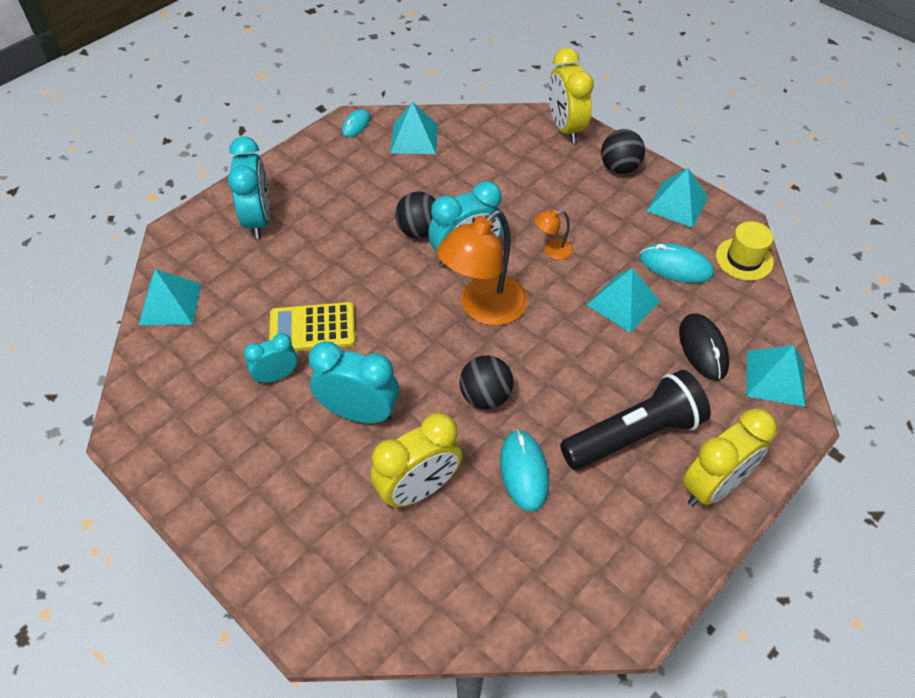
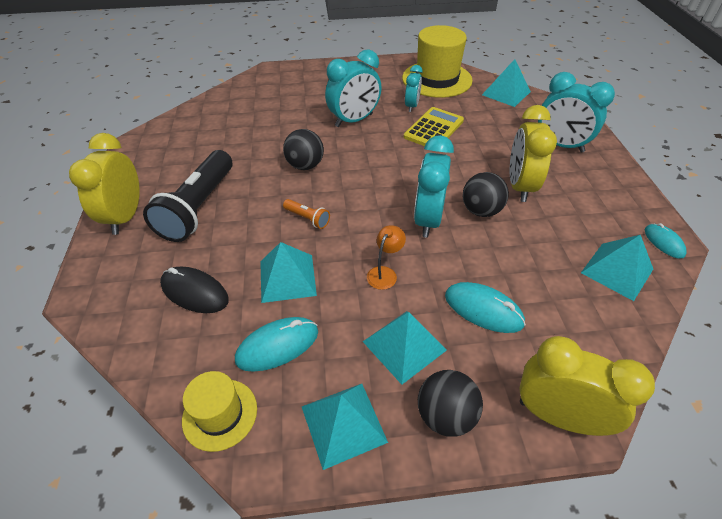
camera: 130 degrees right, 5 degrees down
(181, 389) = (437, 79): none -> yellow hat
(418, 489) = (286, 118): yellow clock -> yellow clock (520, 186)
(483, 309) = (370, 201): orange lamp -> none
(524, 471) = (244, 154): turquoise mouse -> turquoise mouse (483, 309)
(552, 337) = (307, 219): none -> orange flashlight
(775, 378) = (118, 314): turquoise pyramid -> turquoise pyramid (404, 345)

